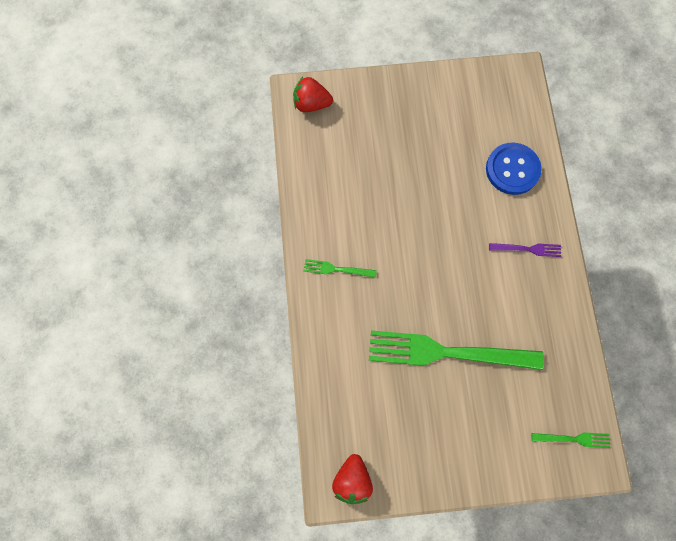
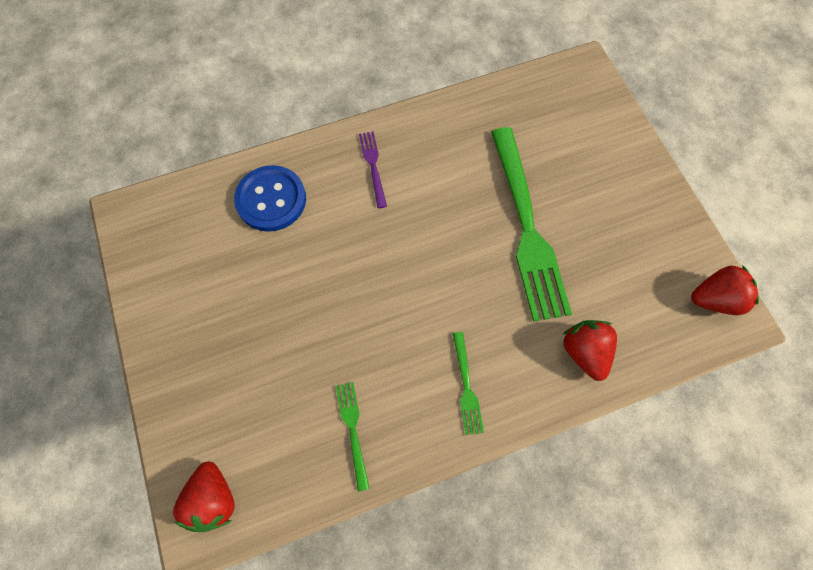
camera: 105 degrees left, 5 degrees down
(338, 360) = (584, 351): none -> red strawberry
(574, 439) = (570, 91): green fork -> green fork (352, 430)

